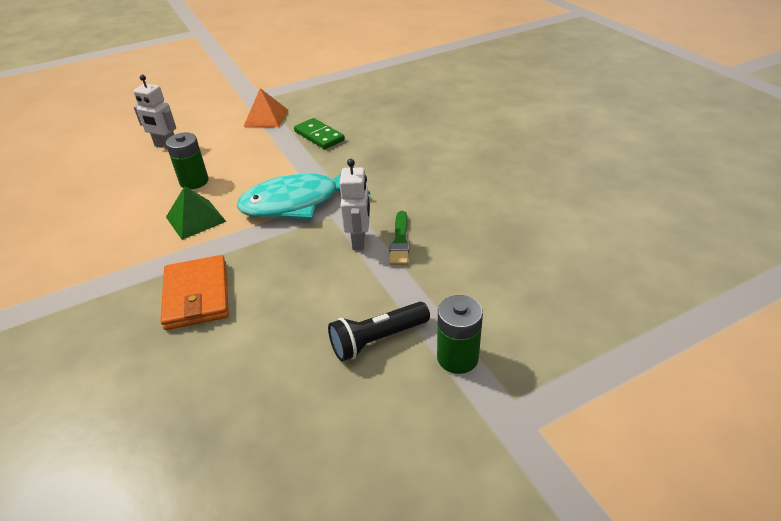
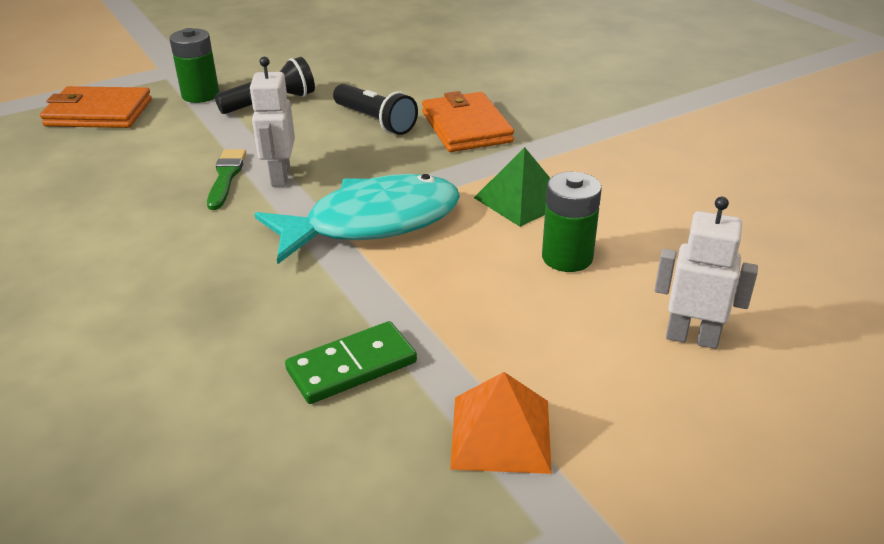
camera: 175 degrees right, 5 degrees down
(276, 306) = (375, 121): none -> black flashlight
(319, 136) = (351, 366): green domino -> green domino turned 75 degrees counterclockwise
(552, 326) = (98, 113): none -> orange wallet

